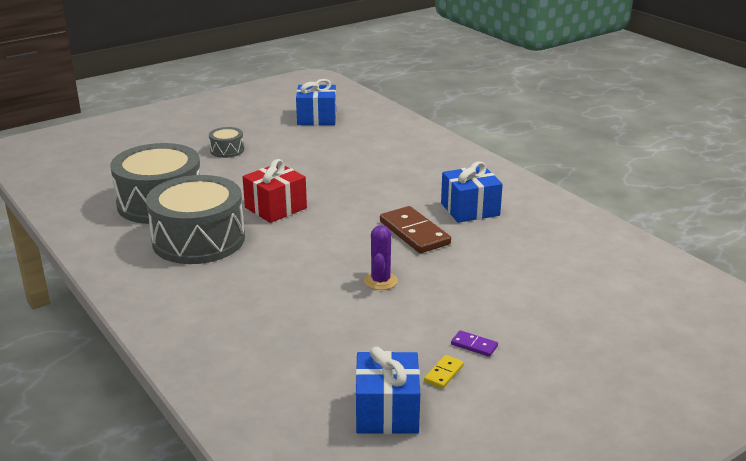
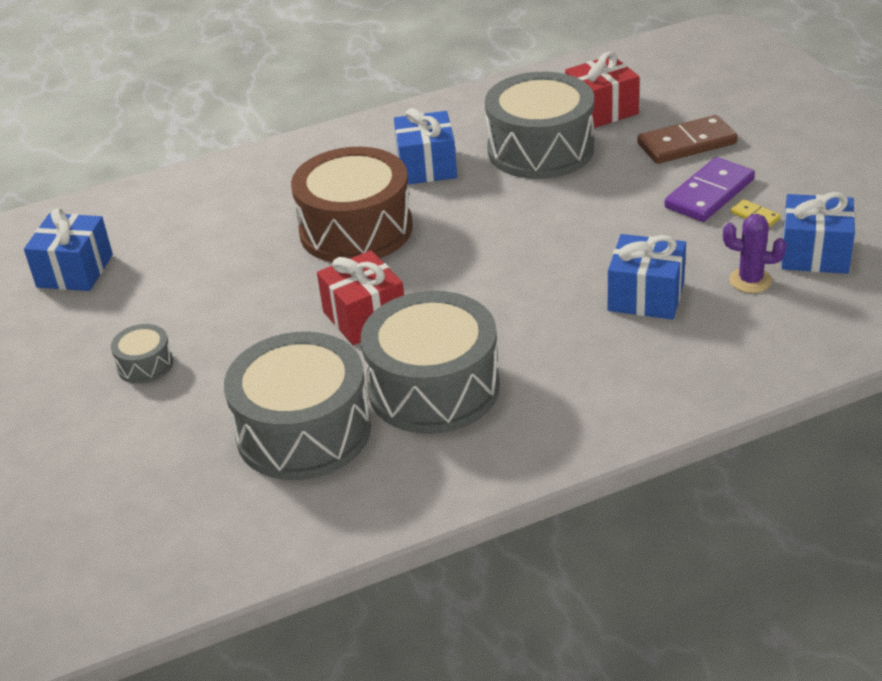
camera: 75 degrees left, 10 degrees up
(309, 318) = (646, 296): none -> blue gift
(378, 193) = (356, 229): none -> brown drum
(380, 281) = (576, 242): purple cactus -> purple cactus (750, 280)
(414, 233) = (471, 210): brown domino -> brown domino (687, 144)
(474, 345) = (709, 193): purple domino -> purple domino, size x2.16
(515, 254) = (540, 149): none -> grey drum
(596, 279) = (601, 110): none -> red gift

